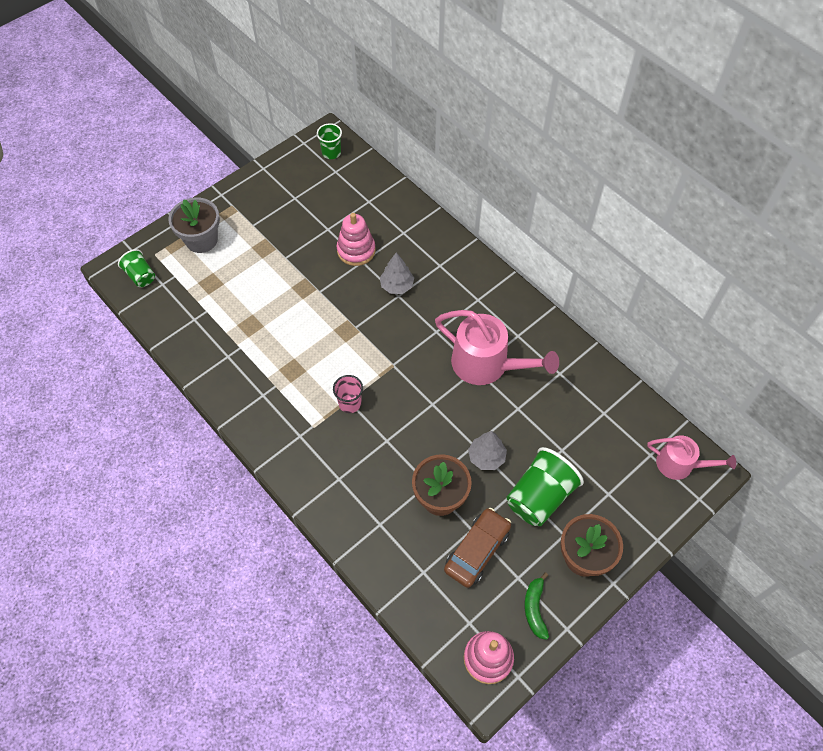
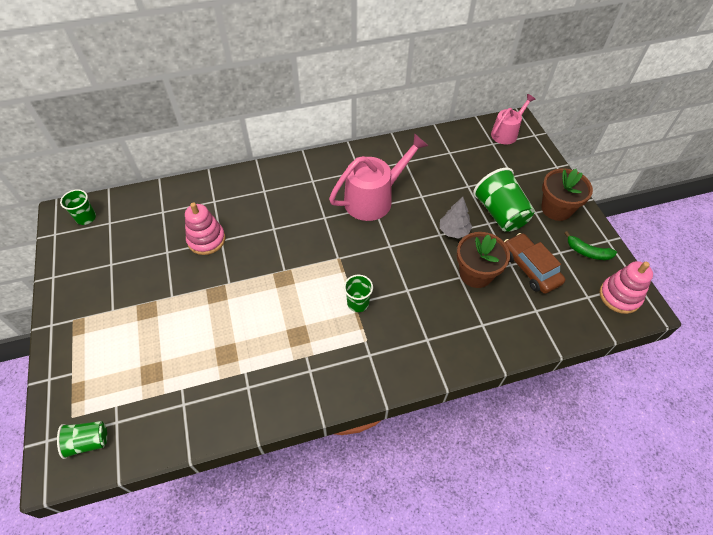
camera: 65 degrees left, 5 degrees down
(201, 240) = (91, 363): grey flower pot -> none
(350, 403) = (358, 303): pink cup -> green cup
(397, 285) = (263, 225): grey tree -> none

